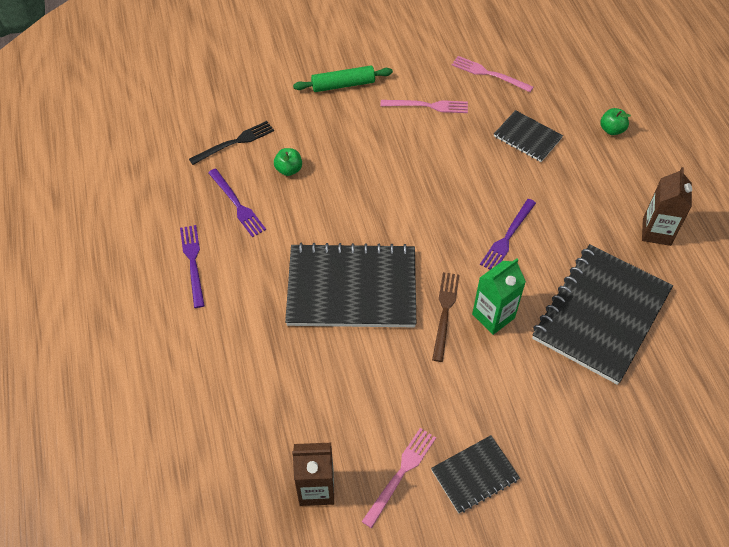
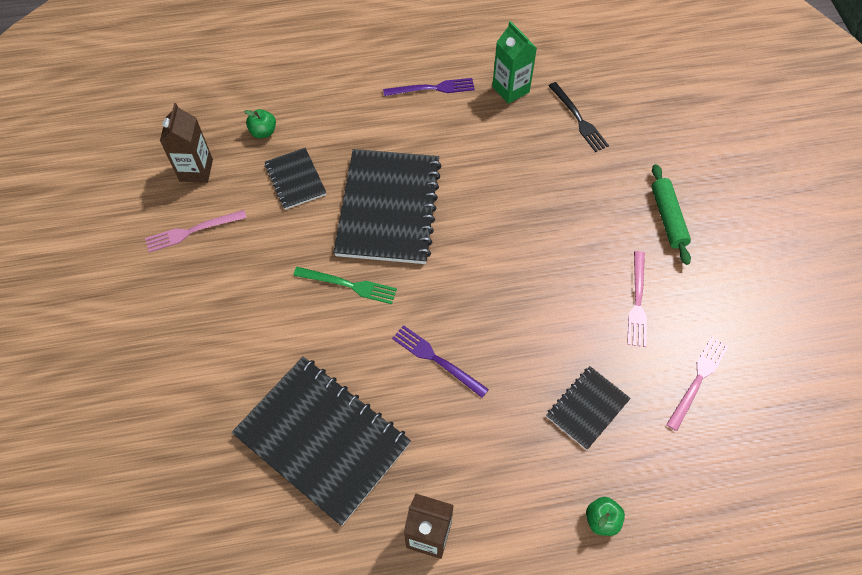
camera: 95 degrees right, 5 degrees up
(237, 204) = (497, 120): purple fork -> none
(289, 170) = (541, 163): green apple -> green apple (263, 132)
(401, 474) = (192, 231): pink fork -> pink fork turned 120 degrees clockwise
(445, 312) = (349, 285): brown fork -> green fork
(474, 475) = (176, 288): black notebook -> black notebook (295, 179)
(493, 316) = (337, 329): green carton -> green carton (510, 89)

